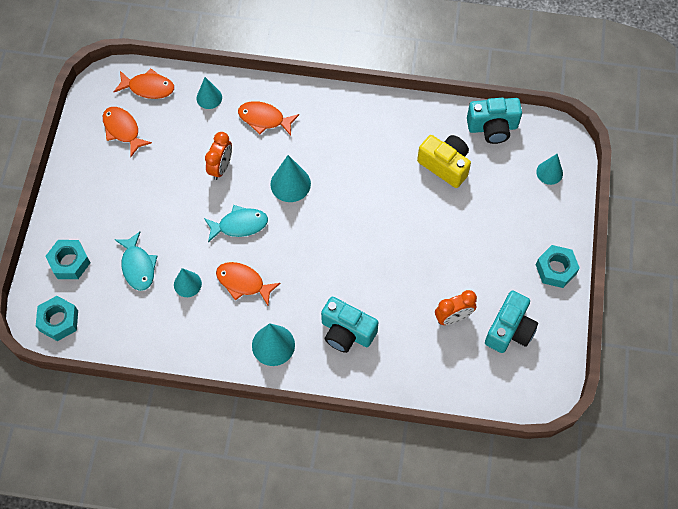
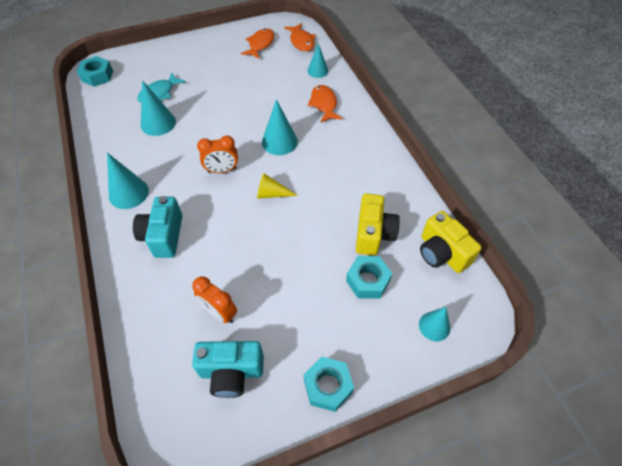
camera: 60 degrees right, 10 degrees down
(70, 262) = (144, 63): turquoise nut -> turquoise nut (368, 281)
(187, 284) = (158, 123): turquoise cone -> turquoise cone, size x1.51
(221, 167) = (266, 100): orange clock -> orange clock (222, 170)
(239, 225) = (224, 129): turquoise fish -> none
(243, 282) = (176, 152): orange fish -> none
(352, 222) = (271, 194): none -> yellow cone
(492, 127) = (441, 253): turquoise camera -> yellow camera

